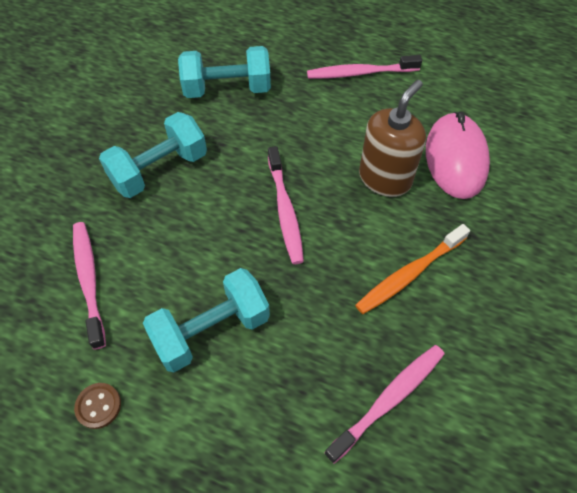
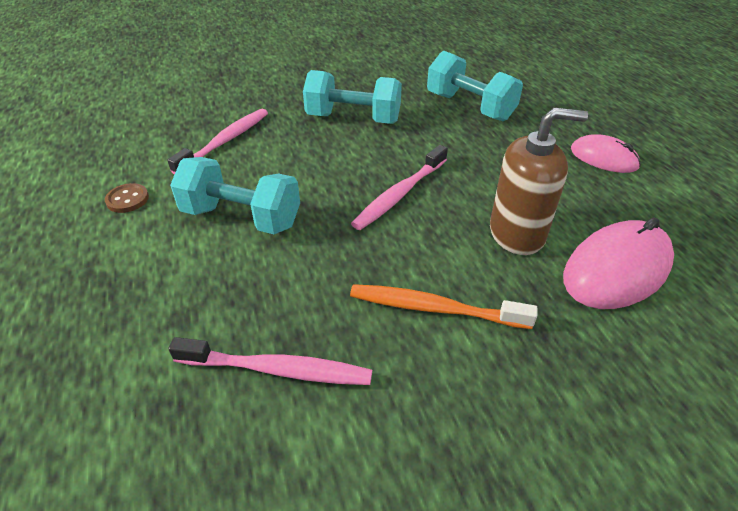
camera: 50 degrees right, 15 degrees down
(360, 73) = (603, 158): pink toothbrush -> pink mouse

